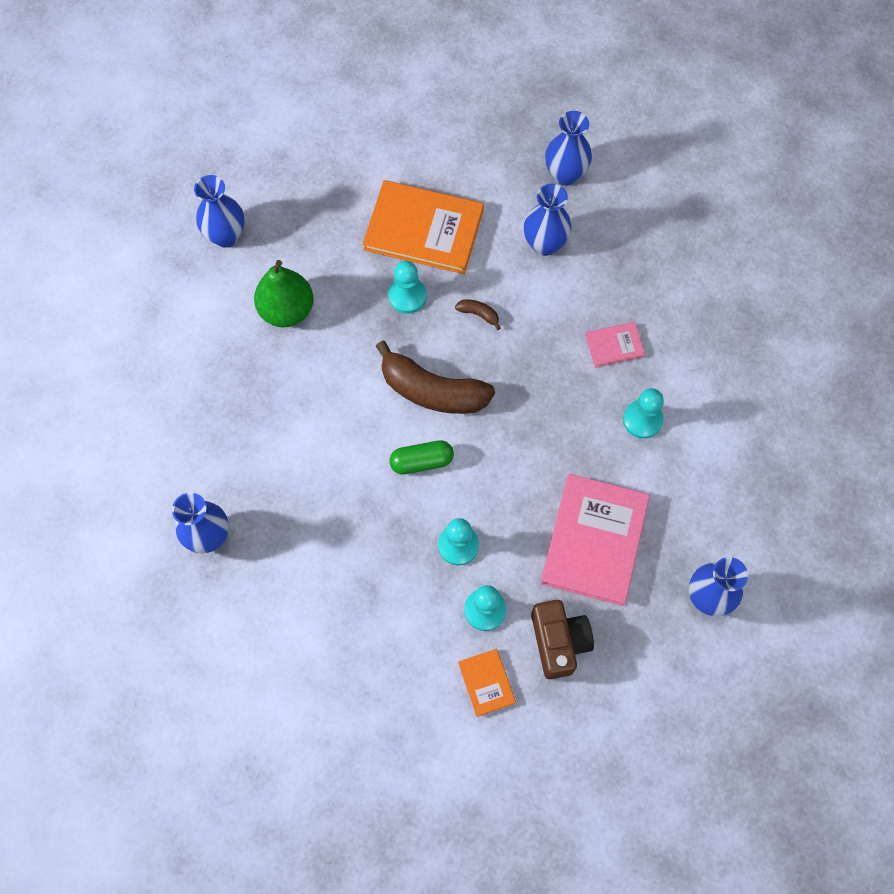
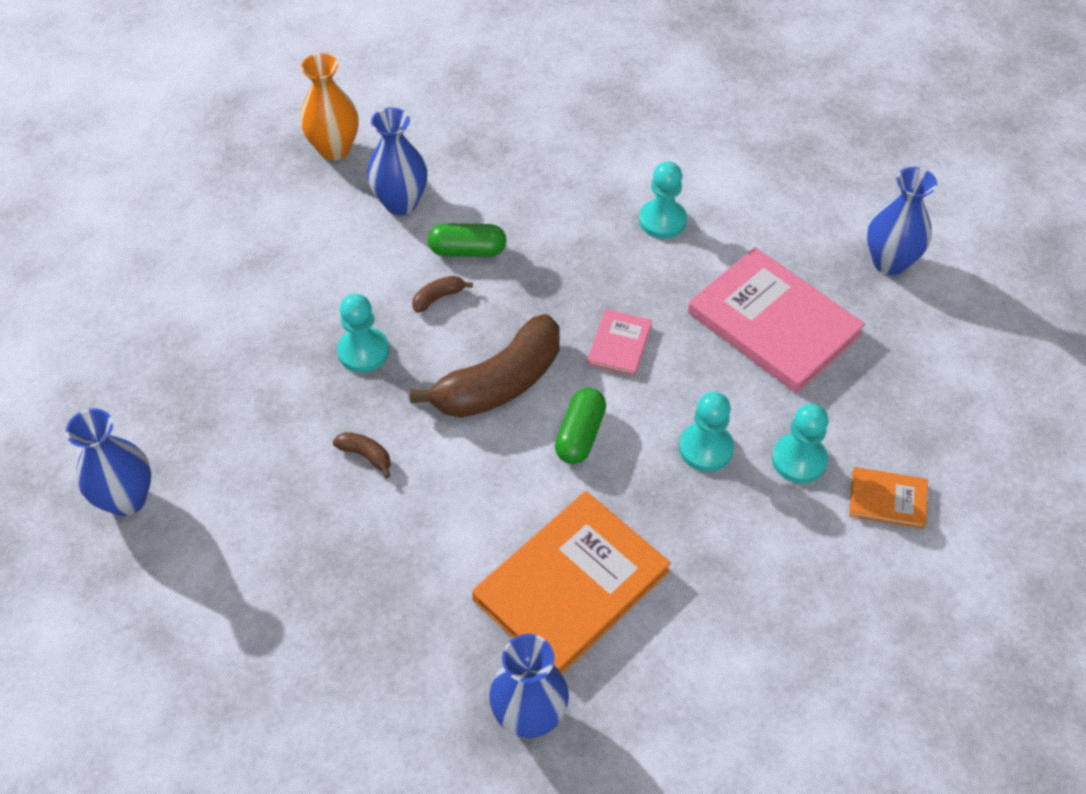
camera: 60 degrees left, 15 degrees down
(287, 310) = (283, 480): green pear -> none
(331, 345) = (366, 456): none -> brown banana
(423, 230) = (293, 297): orange book -> orange book (571, 586)
(530, 309) = (467, 251): none -> green capsule
(559, 642) = (873, 409): brown camera -> none
(565, 174) = (334, 149): blue vase -> orange vase
(614, 346) = (563, 203): pink book -> pink book (619, 344)

